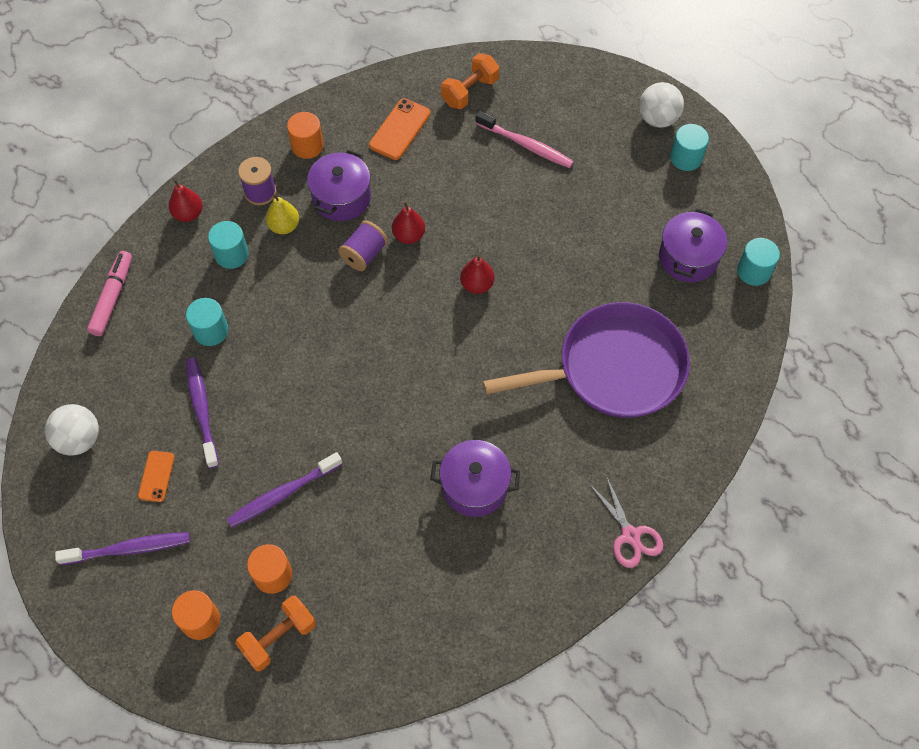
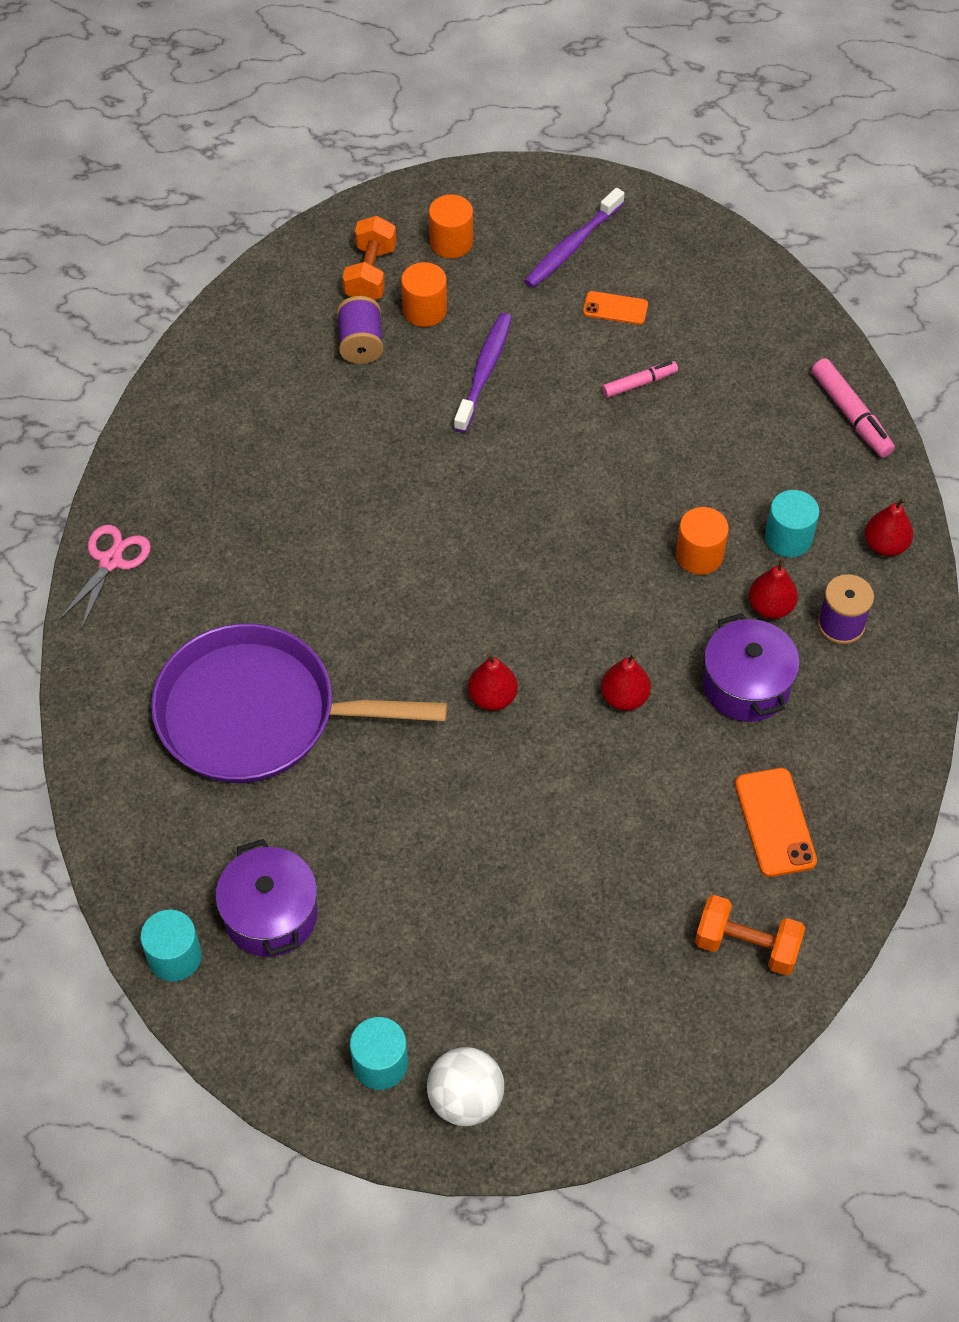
camera: 140 degrees right, 5 degrees down
(79, 439) = (720, 287): white ball -> none
(156, 476) = (615, 308): orange phone -> orange phone turned 45 degrees counterclockwise
(202, 410) = (639, 383): purple toothbrush -> pink marker
(211, 331) = (717, 453): turquoise cylinder -> none
(284, 226) = (770, 607): yellow pear -> red pear
(307, 146) = (856, 717): orange cylinder -> orange cylinder (699, 555)
(364, 254) = (650, 640): purple spool -> purple spool (361, 344)
(470, 91) = (746, 946): orange dumbbell -> orange dumbbell turned 75 degrees counterclockwise
(474, 486) = (306, 499): purple pot -> none
(526, 145) = (601, 921): pink toothbrush -> none
(614, 368) = (256, 714): purple pan -> purple pan turned 60 degrees clockwise
(630, 535) = (110, 561): pink scissors -> pink scissors turned 90 degrees clockwise

